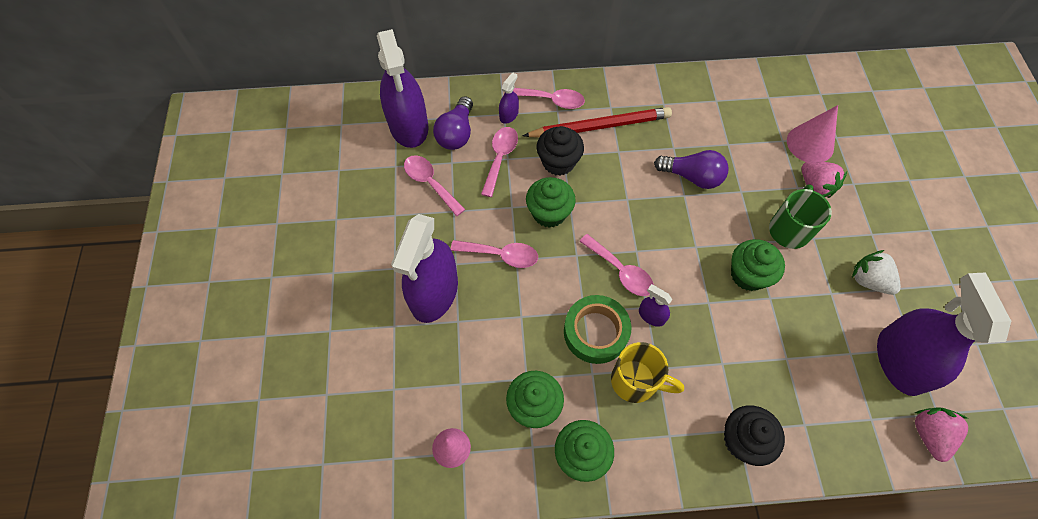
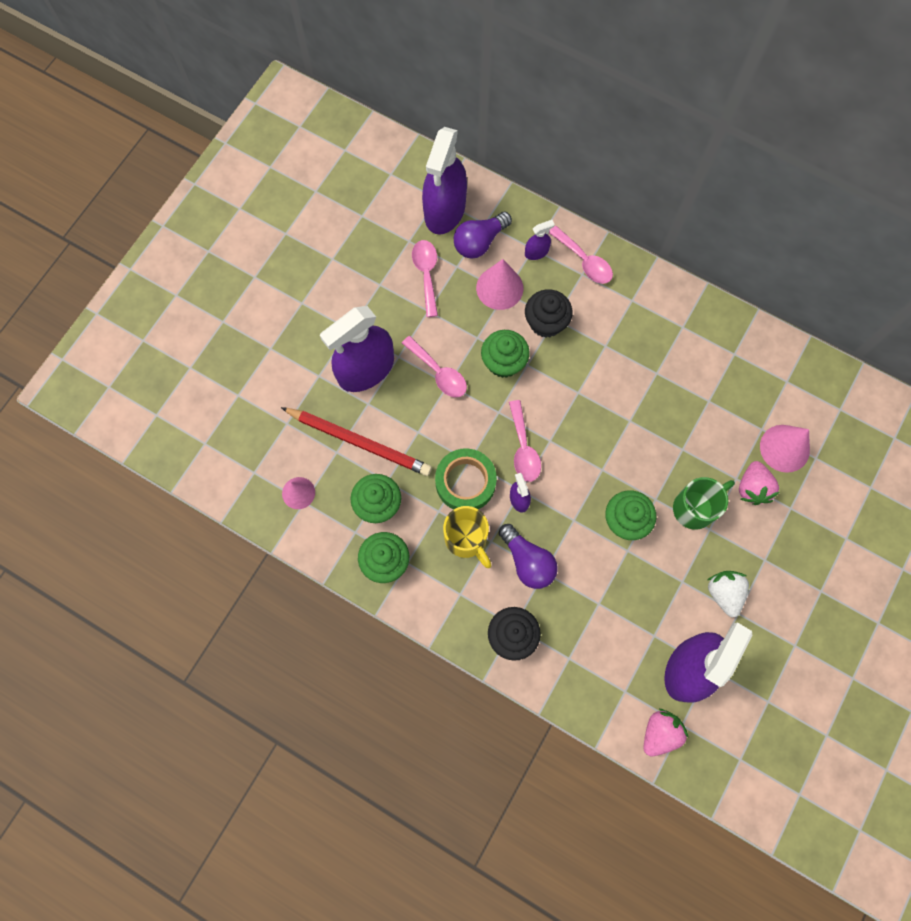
camera: 35 degrees right, 10 degrees up
(500, 158) = (499, 288): pink spoon -> pink cone
(600, 126) = (607, 312): red pencil -> red pencil (359, 442)
(692, 177) = (650, 409): purple light bulb -> purple light bulb (527, 561)

